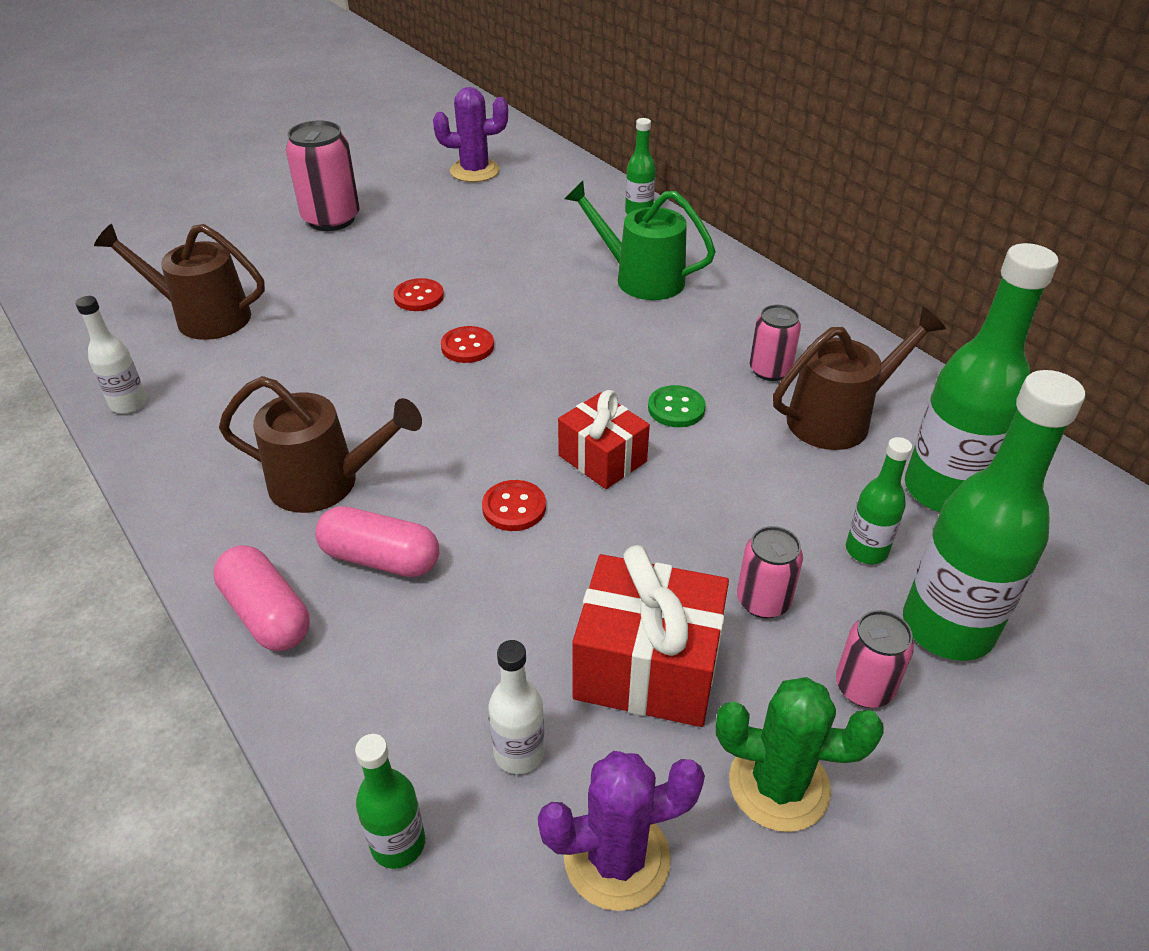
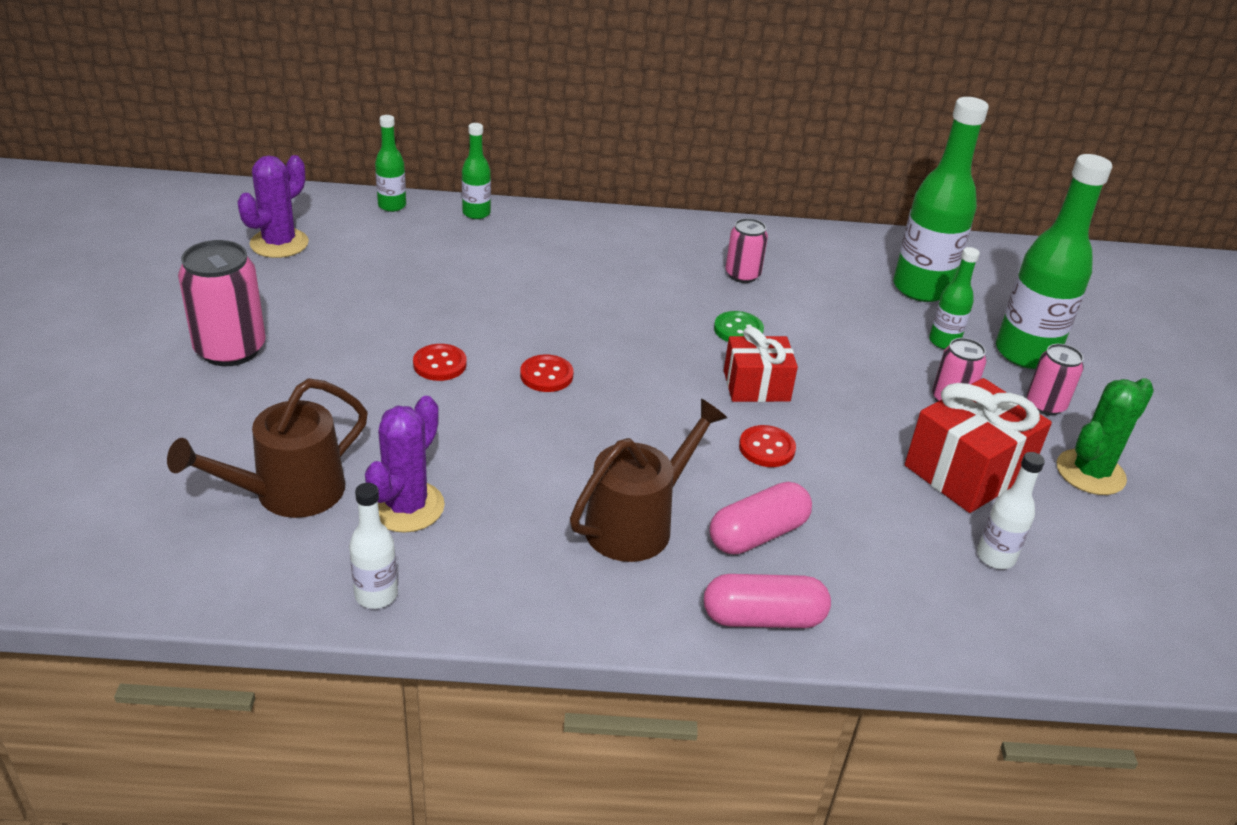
camera: 55 degrees left, 5 degrees down
(398, 843) = (1030, 643): green bottle -> green bottle (392, 206)
(617, 858) = (1100, 558): purple cactus -> purple cactus (406, 507)
(640, 278) = (566, 260): green watering can -> none
(838, 418) = (819, 281): brown watering can -> none

